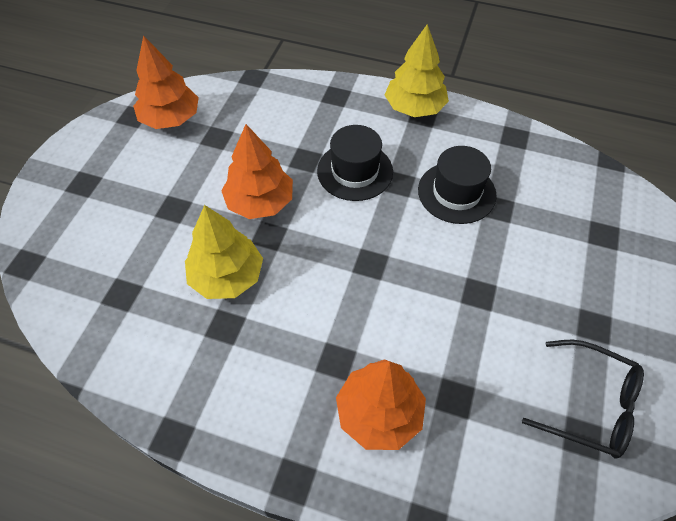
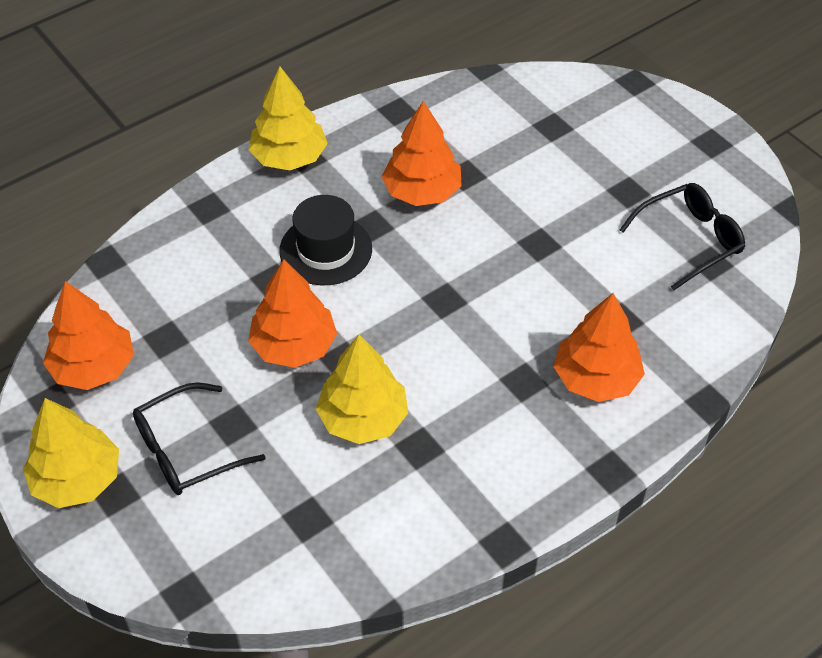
camera: 55 degrees left, 5 degrees down
(83, 160) = (77, 479): none -> yellow tree
(137, 198) = (186, 450): none -> black glasses
(456, 192) = (422, 191): black hat -> orange tree

